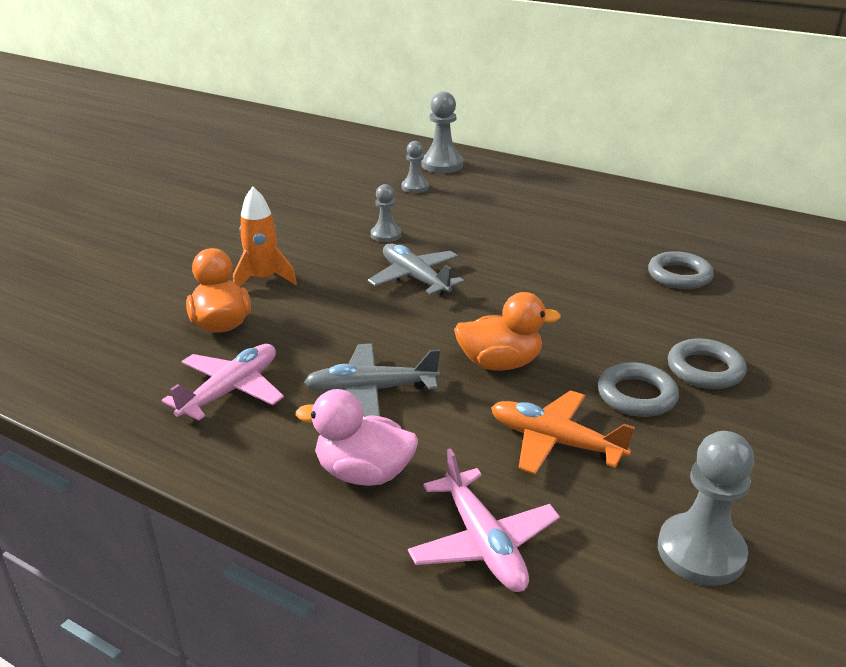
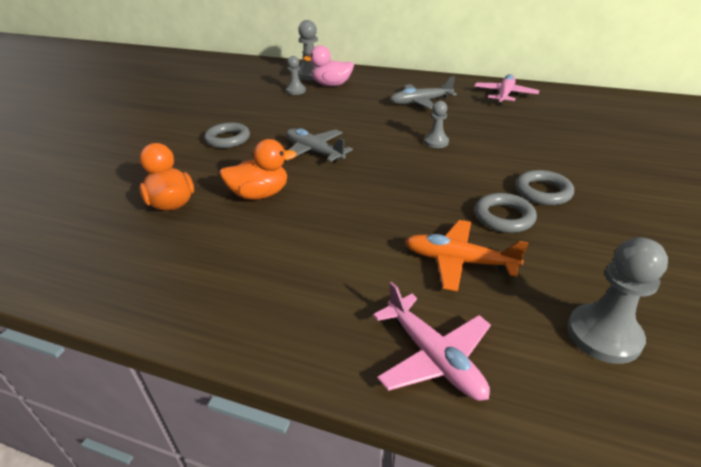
camera: 10 degrees left, 5 degrees up
(231, 390) = (189, 256): pink plane -> pink plane (504, 95)
(263, 279) = (199, 165): orange rocket -> none
(363, 473) = (317, 310): pink duck -> pink duck (331, 85)
(370, 390) = (304, 240): grey plane -> grey plane (420, 102)
(386, 235) = (284, 124): grey pawn -> grey pawn (436, 142)
(500, 363) = (396, 206): orange duck -> orange duck (260, 194)
(679, 276) = (497, 130): grey ring -> grey ring (228, 139)

